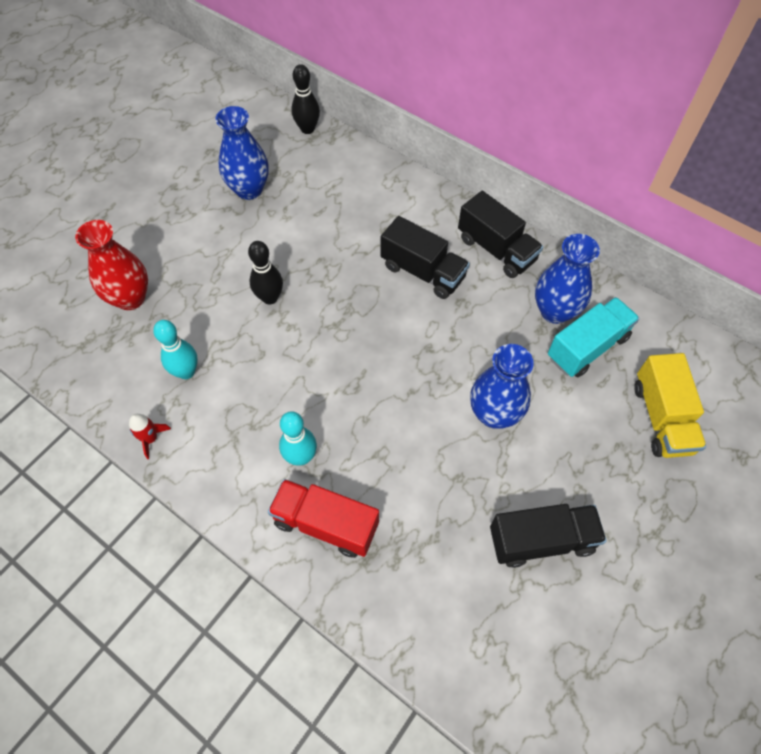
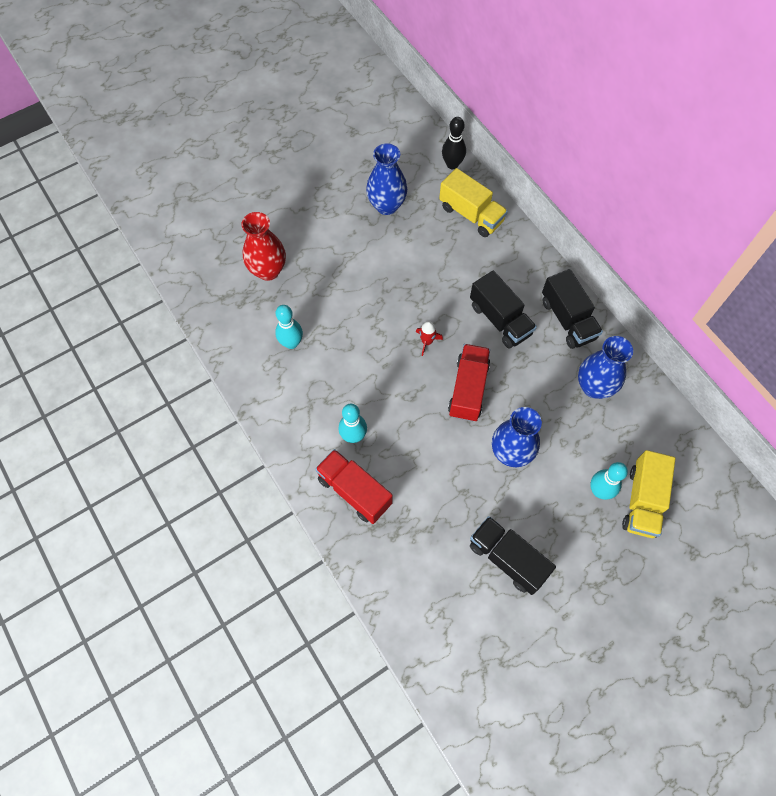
camera: 20 degrees right, 5 degrees up
(150, 438) = (251, 385): red rocket -> red rocket (427, 342)
(270, 298) = (372, 303): black bowling pin -> none
(347, 173) = (471, 214): none -> yellow truck
(417, 358) = (468, 389): none -> red truck
(541, 540) = (507, 559): black truck -> black truck turned 150 degrees counterclockwise
(587, 347) = (607, 425): turquoise truck -> none
(610, 423) = (599, 491): none -> turquoise bowling pin

